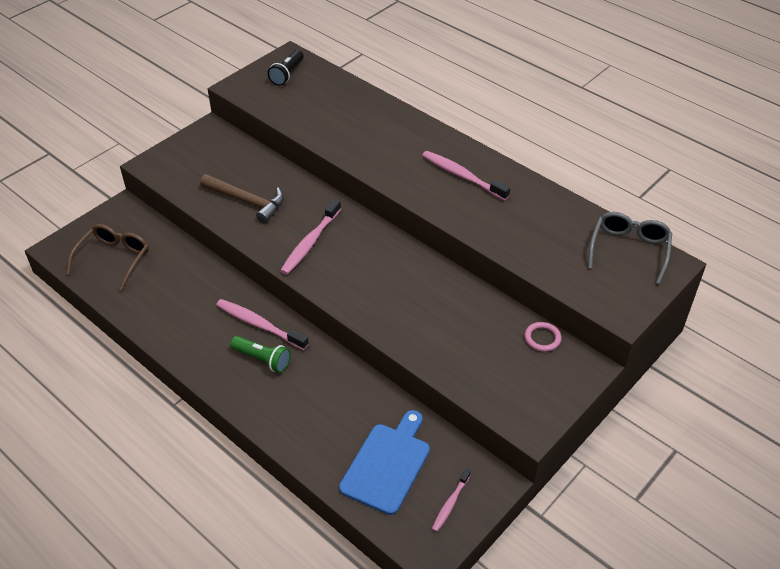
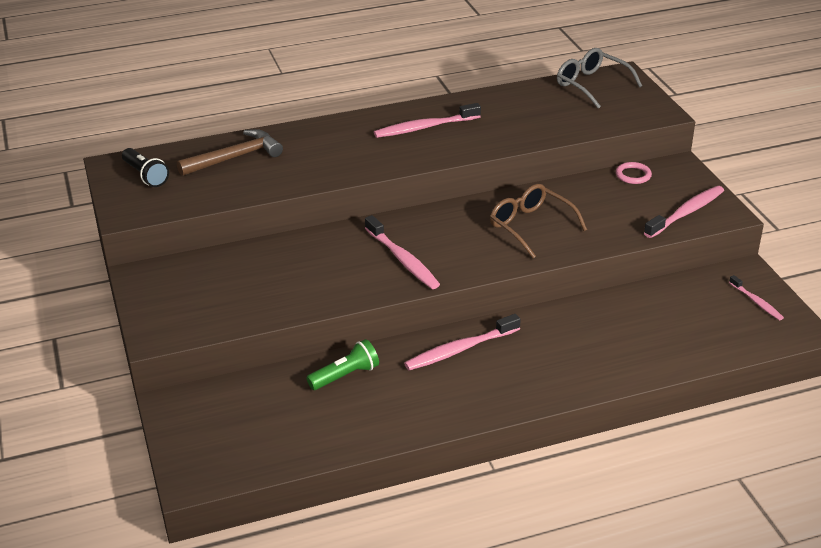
camera: 60 degrees left, 10 degrees down
(114, 259) = (258, 433): brown glasses -> brown glasses (530, 226)
(247, 201) = (298, 282): brown hammer -> brown hammer (235, 157)
(262, 359) = (510, 361): green flashlight -> green flashlight (345, 375)
(387, 465) = (694, 323): blue cutting board -> none
(509, 396) = (686, 213): none -> pink toothbrush

